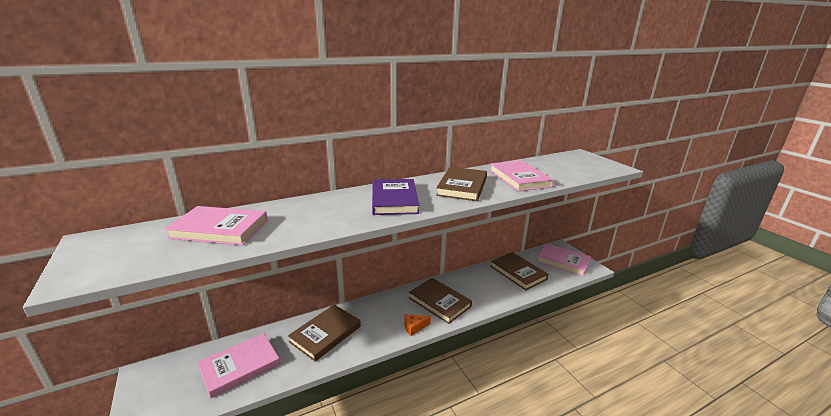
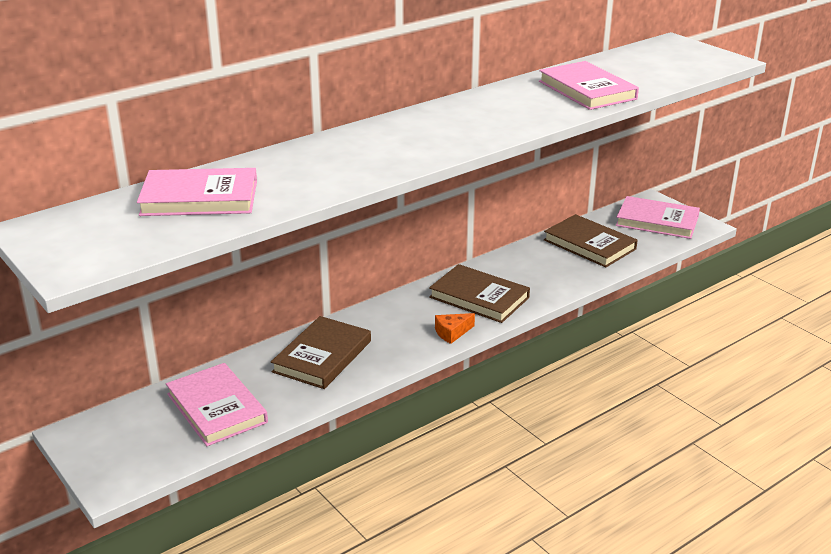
camera: 10 degrees left, 5 degrees up
(240, 366) = (217, 408): pink book -> pink book turned 75 degrees counterclockwise
(394, 200) = (418, 137): purple book -> none
(462, 186) = (508, 110): brown book -> none

